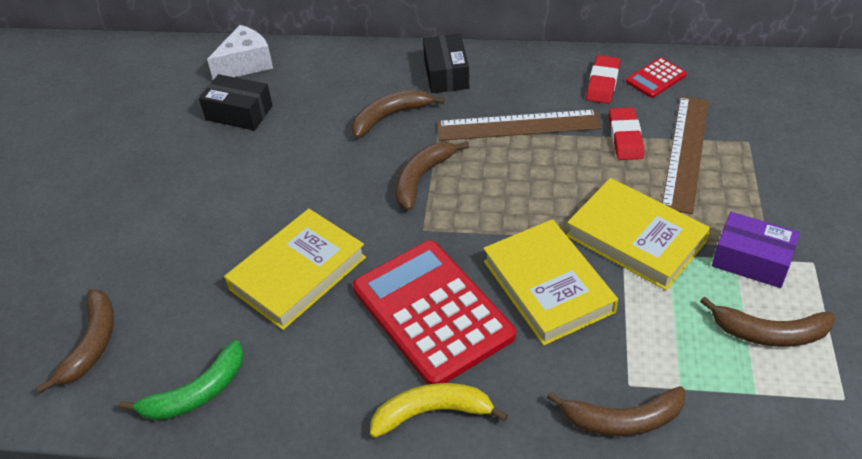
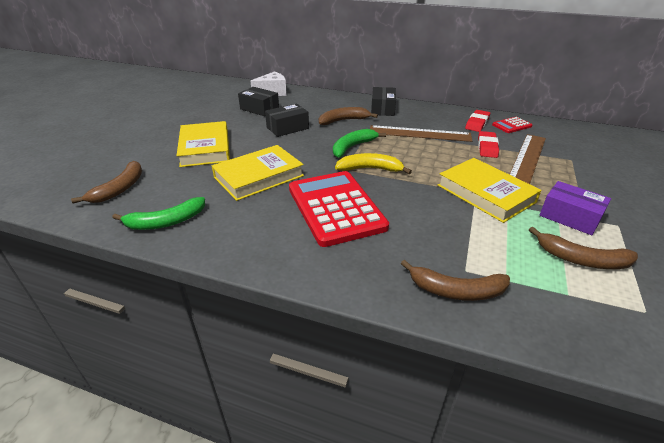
camera: 10 degrees right, 10 degrees down
(304, 153) = (287, 128): none -> black box
(422, 178) = (352, 147): brown banana -> green banana
(432, 412) = (315, 260): yellow banana -> yellow banana (370, 169)
(547, 286) = (418, 207): yellow book -> yellow book (205, 148)

